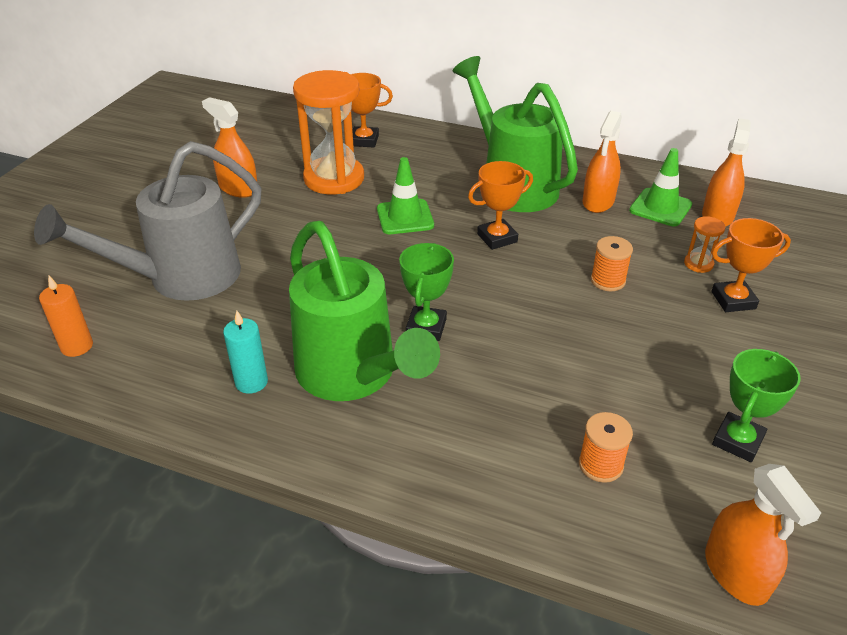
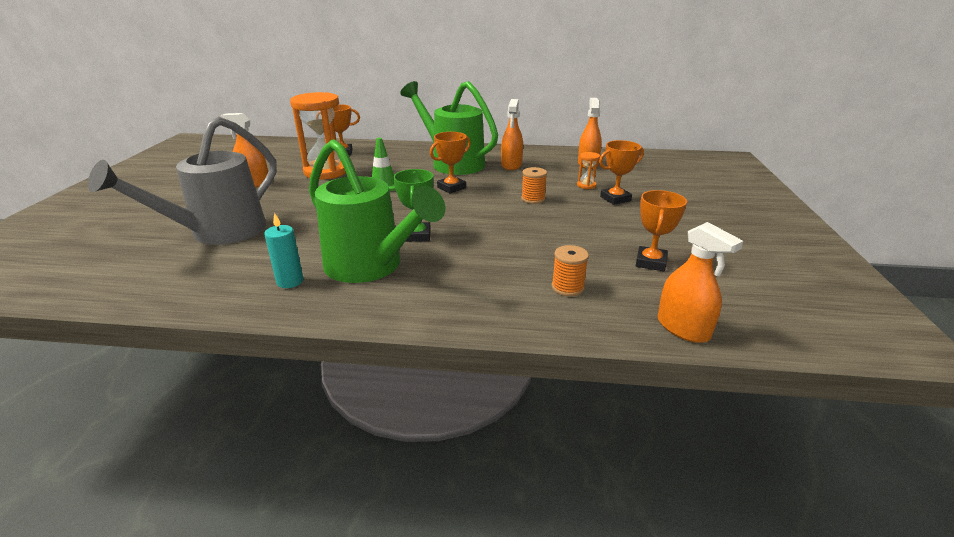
camera: 15 degrees left, 10 degrees down
(77, 346) = (132, 281): orange candle -> none
(660, 207) = (551, 164): green traffic cone -> none
(737, 441) = (650, 262): green trophy -> orange trophy

